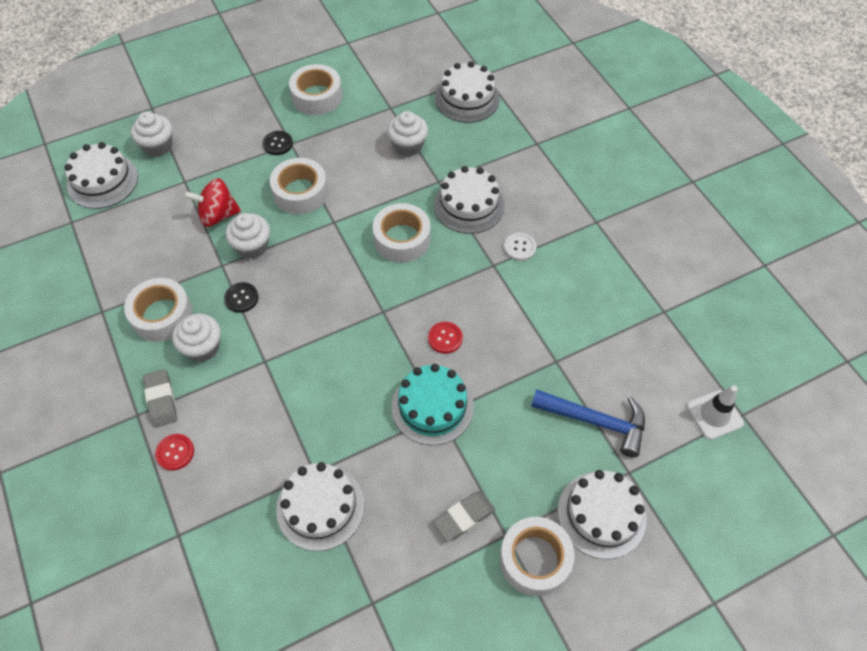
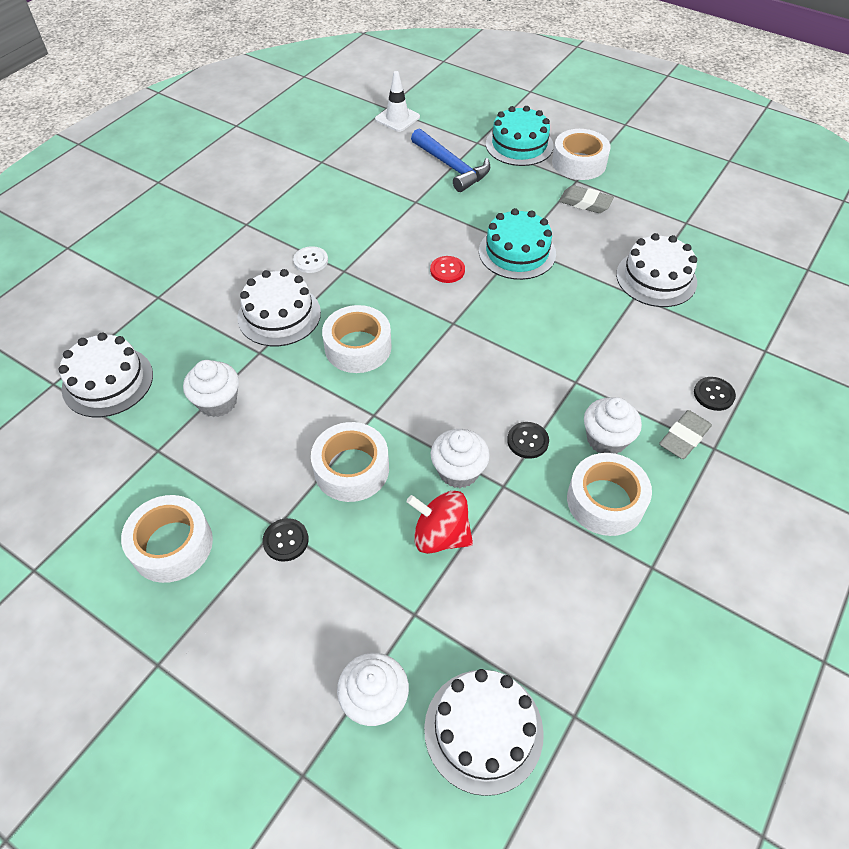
camera: 120 degrees left, 5 degrees down
(175, 452) = (713, 394): red button -> black button
(218, 215) = (440, 535): red spinning top -> red spinning top turned 150 degrees clockwise
(595, 421) = (451, 167): blue hammer -> blue hammer turned 150 degrees clockwise
(601, 514) = (519, 145): white cake -> turquoise cake

